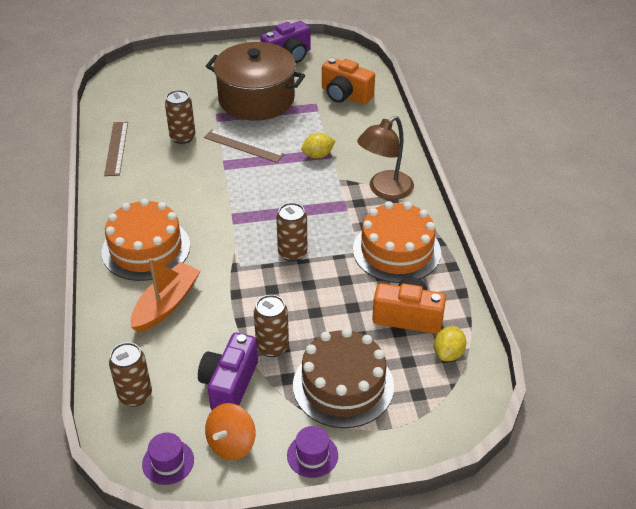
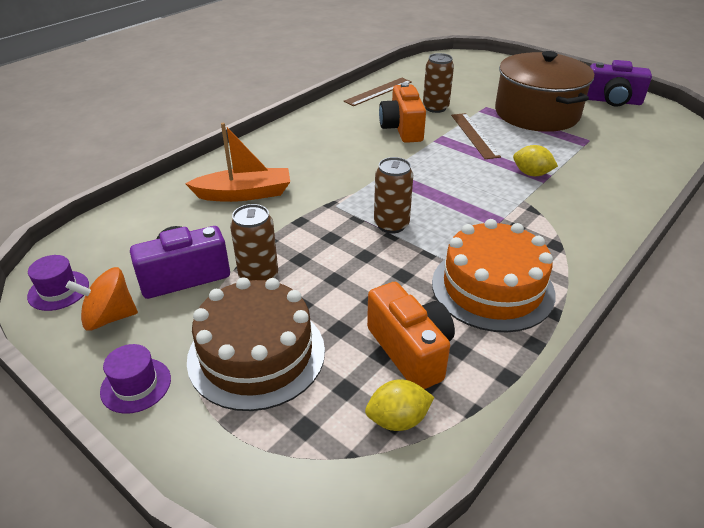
camera: 50 degrees right, 5 degrees down
(135, 395) = (125, 232): brown can -> none
(146, 249) = (293, 154): orange cake -> none
(345, 95) = (630, 148): orange camera -> orange camera (402, 129)
(384, 190) = (559, 234): brown lamp -> none

